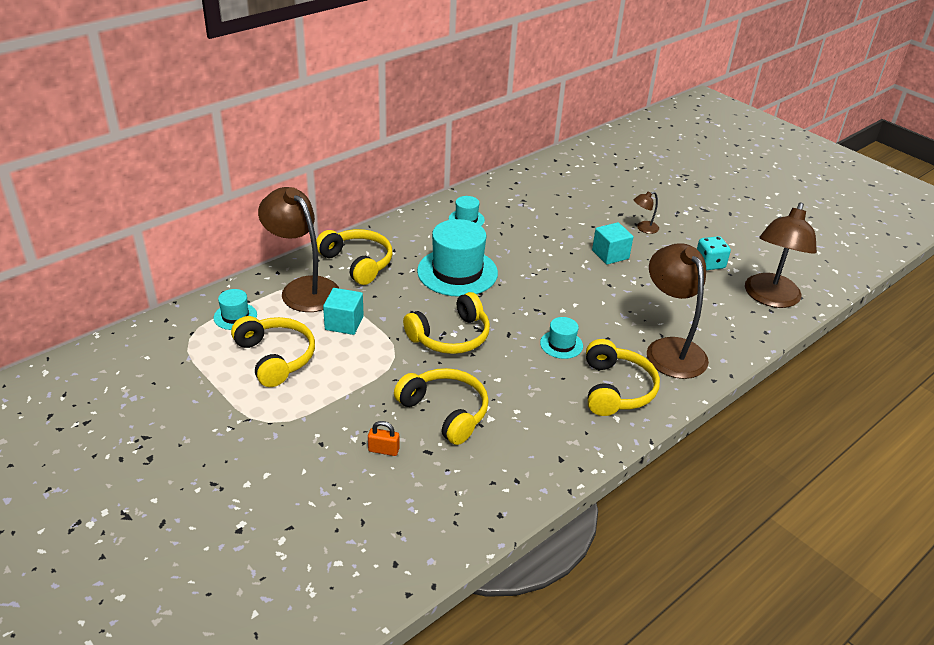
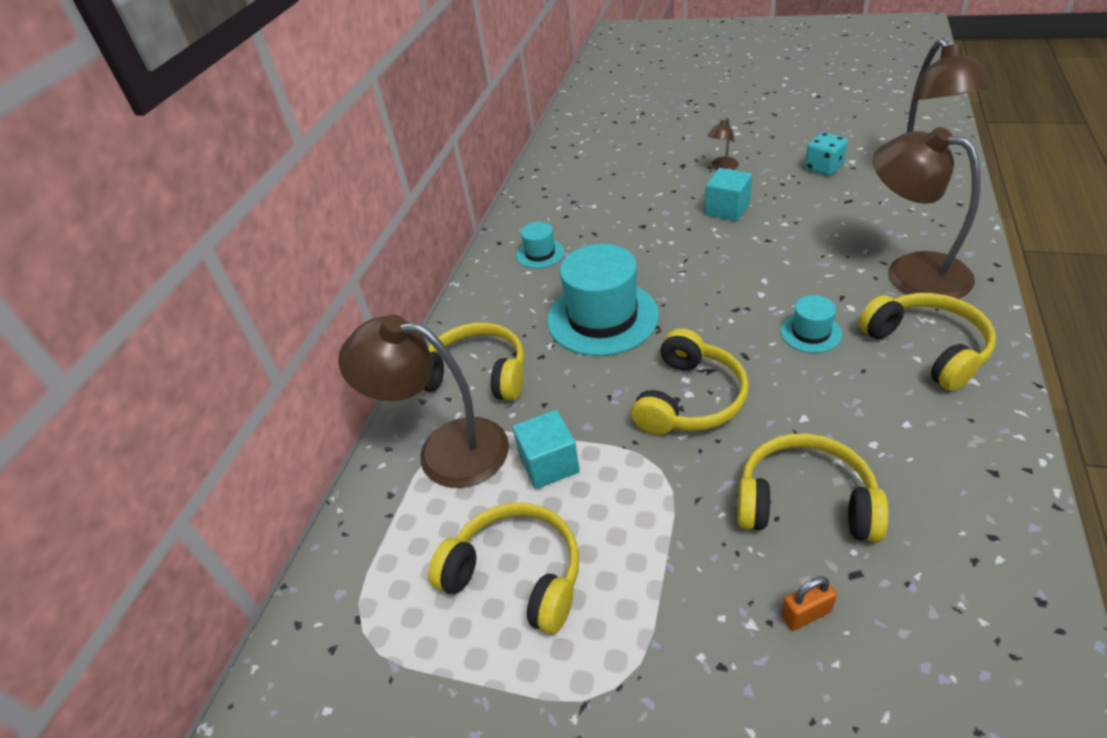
camera: 25 degrees left, 5 degrees up
(235, 316) = (396, 550): turquoise hat -> none

